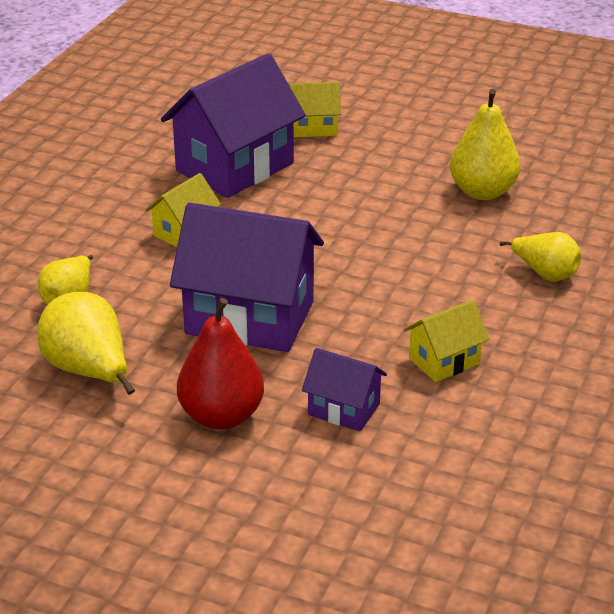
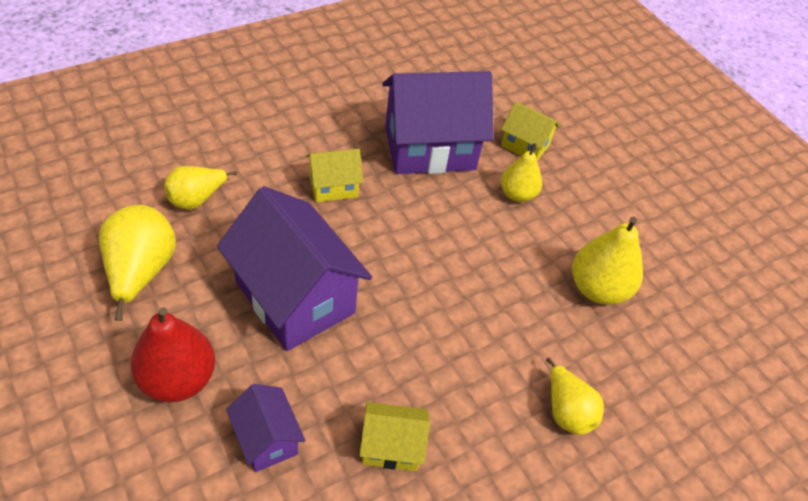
camera: 30 degrees right, 15 degrees up
(348, 163) = (517, 194): none -> yellow pear

